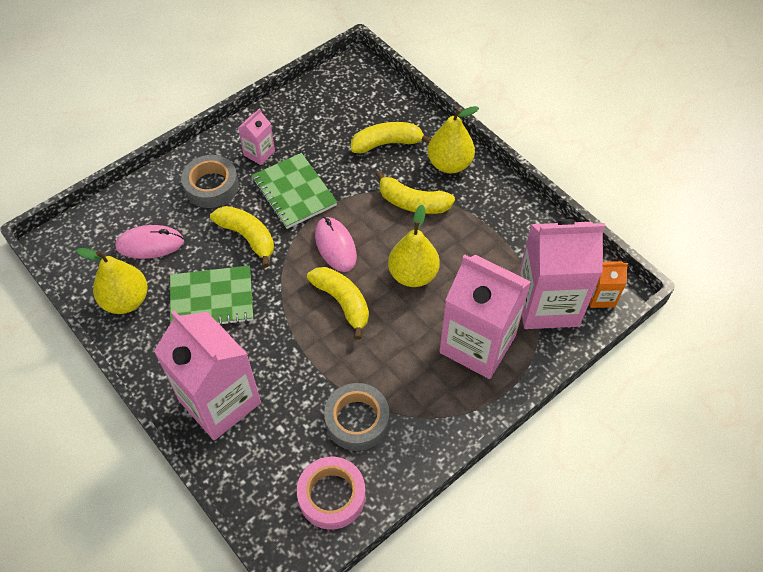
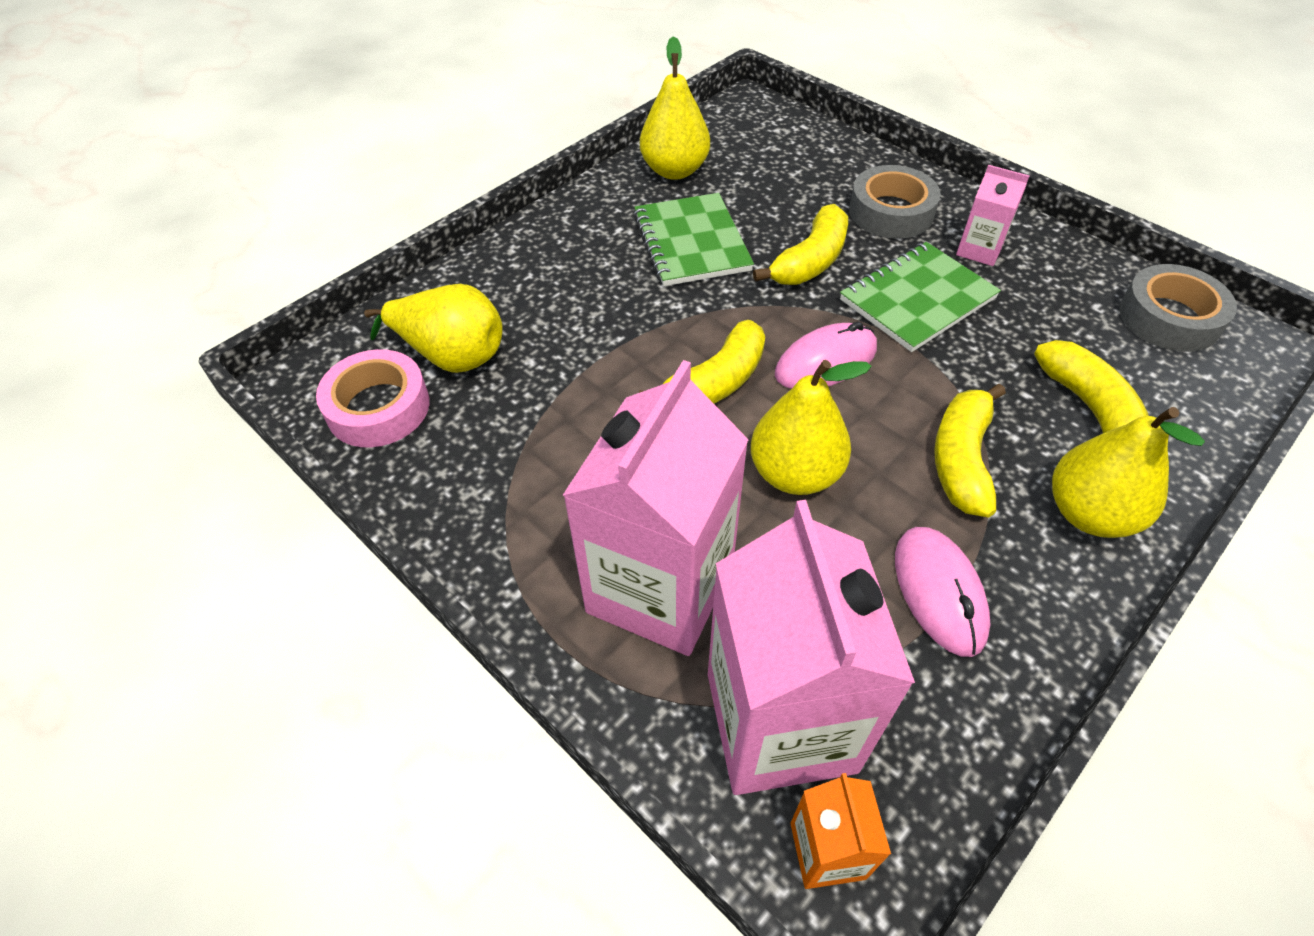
camera: 85 degrees right, 5 degrees down
(150, 244) = (768, 174): pink mouse -> pink mouse (939, 592)
(220, 401) = (529, 274): pink carton -> none
(291, 451) = (451, 355): none -> yellow pear
(357, 420) = (500, 424): grey tape -> grey tape (1169, 318)

